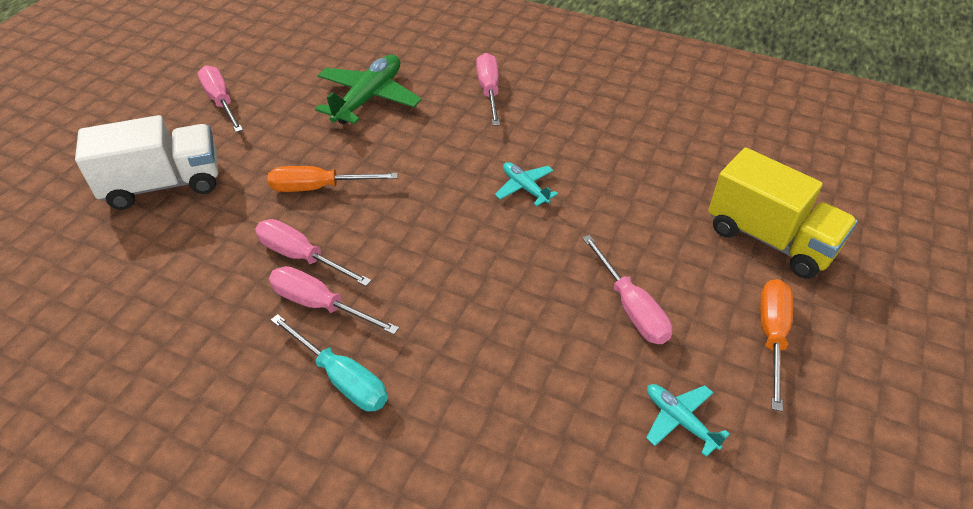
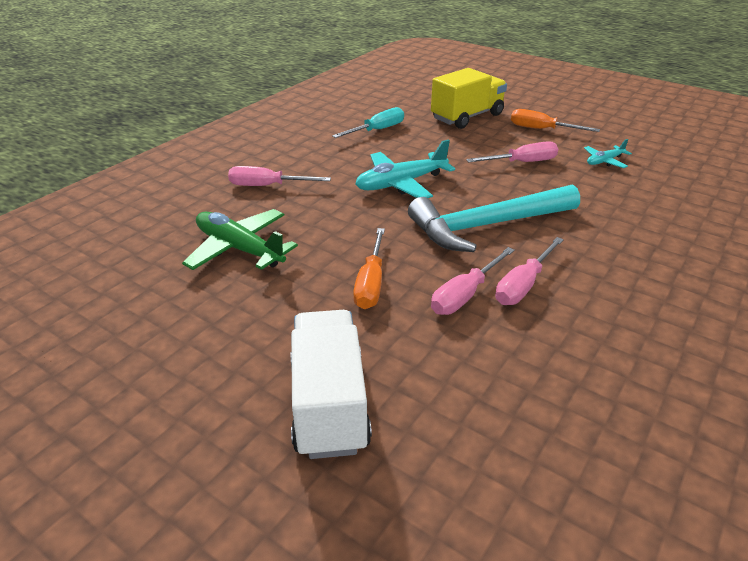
camera: 80 degrees left, 10 degrees down
(221, 102) = (178, 360): pink screwdriver -> none
(341, 378) = (598, 276): turquoise screwdriver -> turquoise screwdriver (377, 130)
(440, 270) = (486, 226): none -> turquoise hammer
(525, 188) = (401, 183): turquoise plane -> turquoise plane, size x1.88

